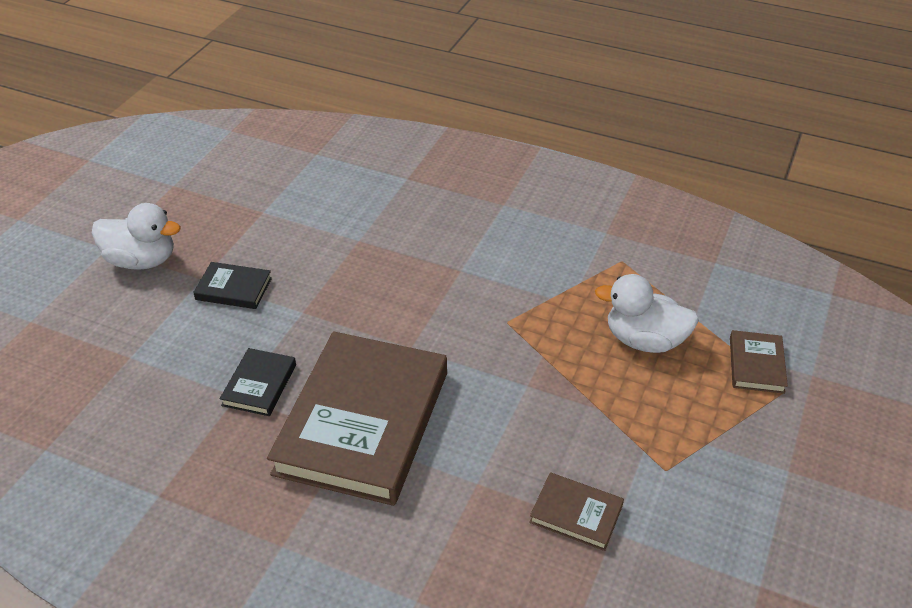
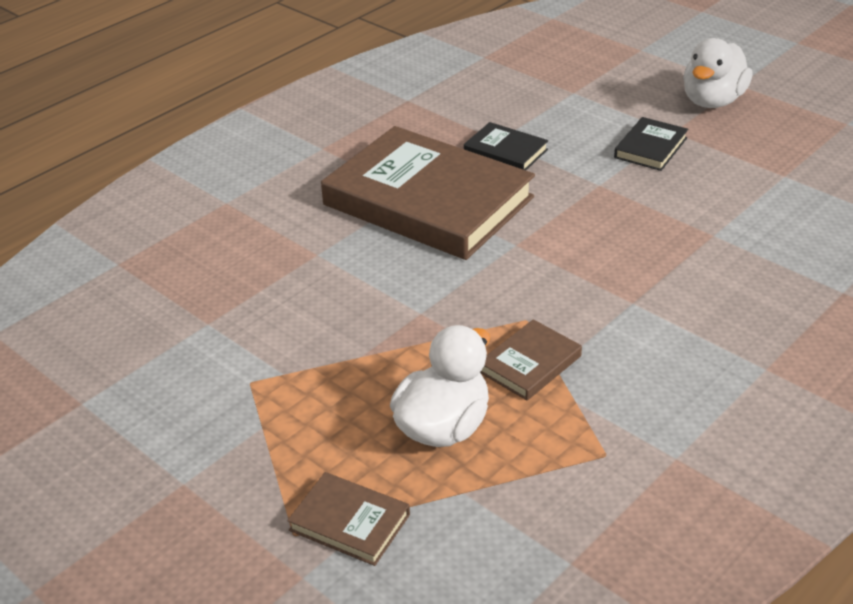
camera: 110 degrees right, 5 degrees down
(576, 514) = (242, 305): brown book -> brown book (530, 364)

